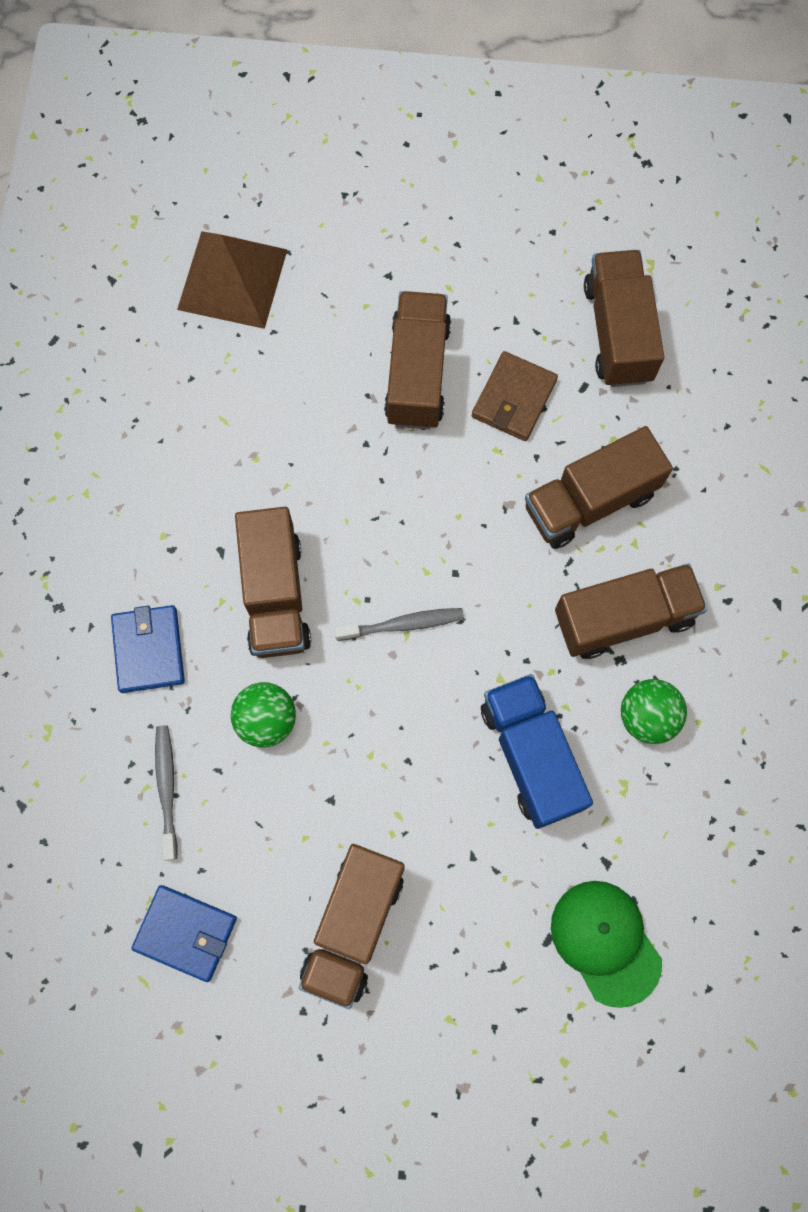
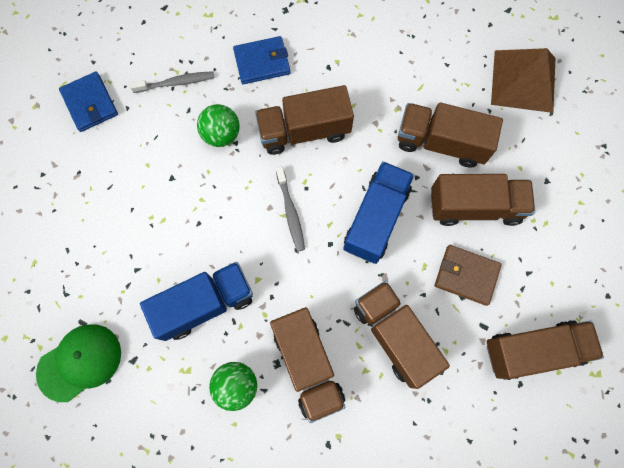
camera: 85 degrees right, 0 degrees up
(185, 933) = (90, 103): blue wallet -> blue wallet turned 45 degrees counterclockwise
(354, 925) = (93, 199): brown truck -> brown truck (441, 143)
(423, 506) = (376, 219): none -> blue truck

